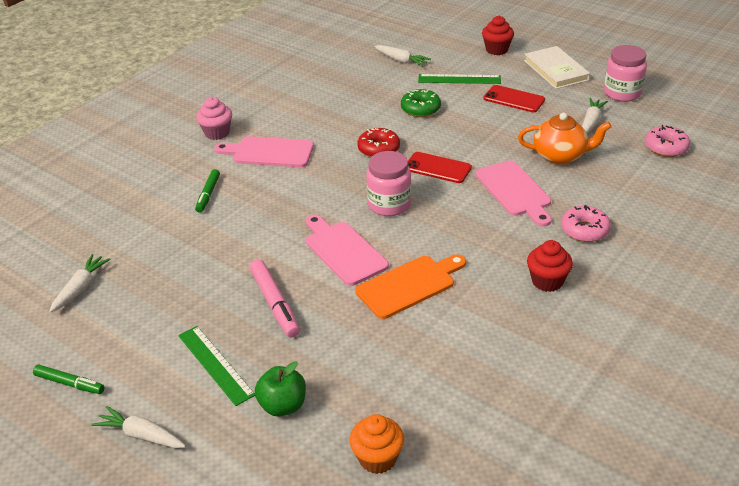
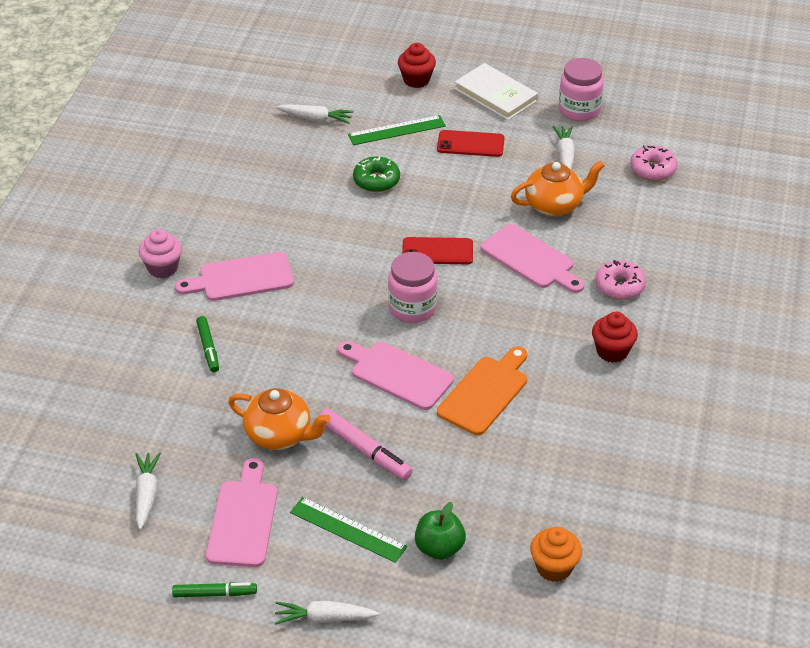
camera: 25 degrees left, 5 degrees up
(138, 330) = (243, 519): none -> pink cutting board
(215, 272) = (280, 435): none -> orange teapot
(378, 149) = (361, 243): red donut -> none

